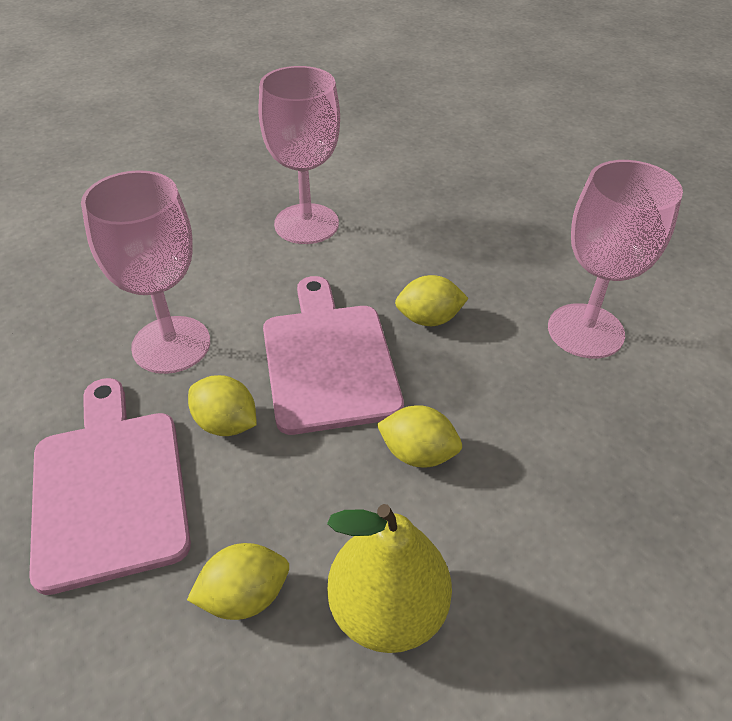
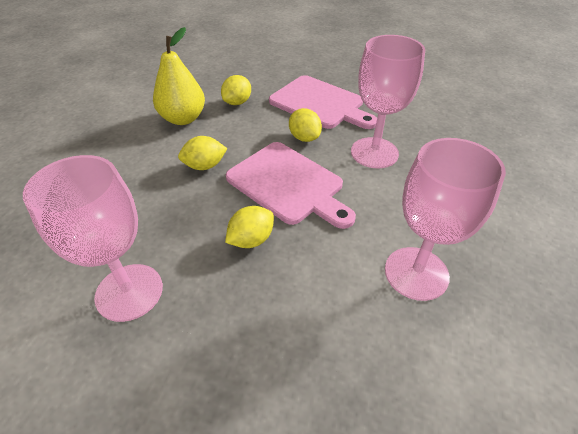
camera: 145 degrees right, 0 degrees up
(226, 423) = (304, 138): yellow lemon -> yellow lemon turned 60 degrees clockwise

